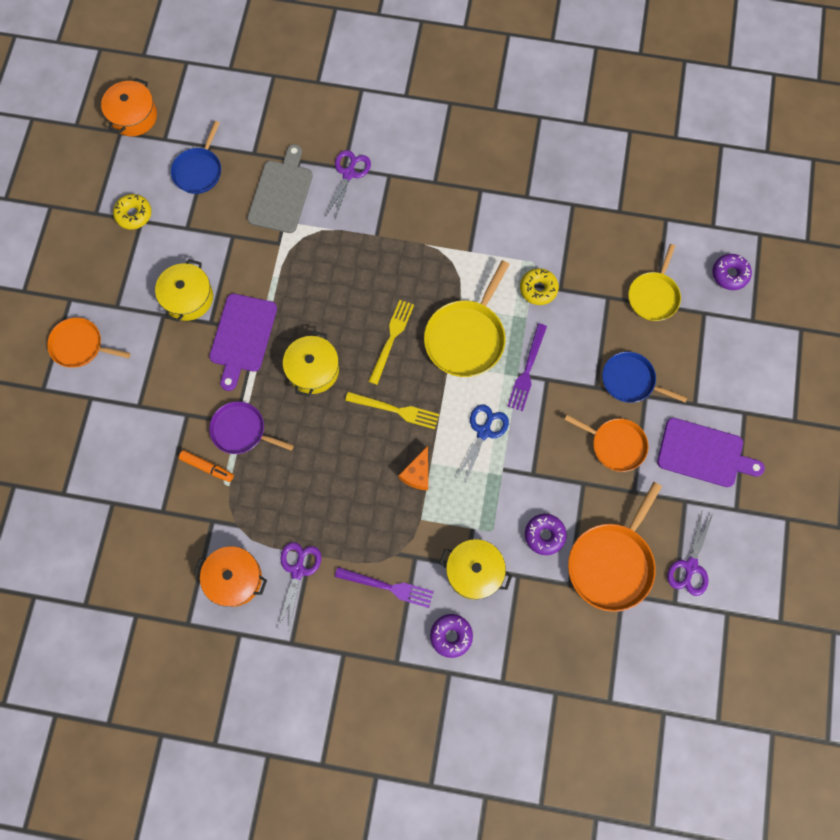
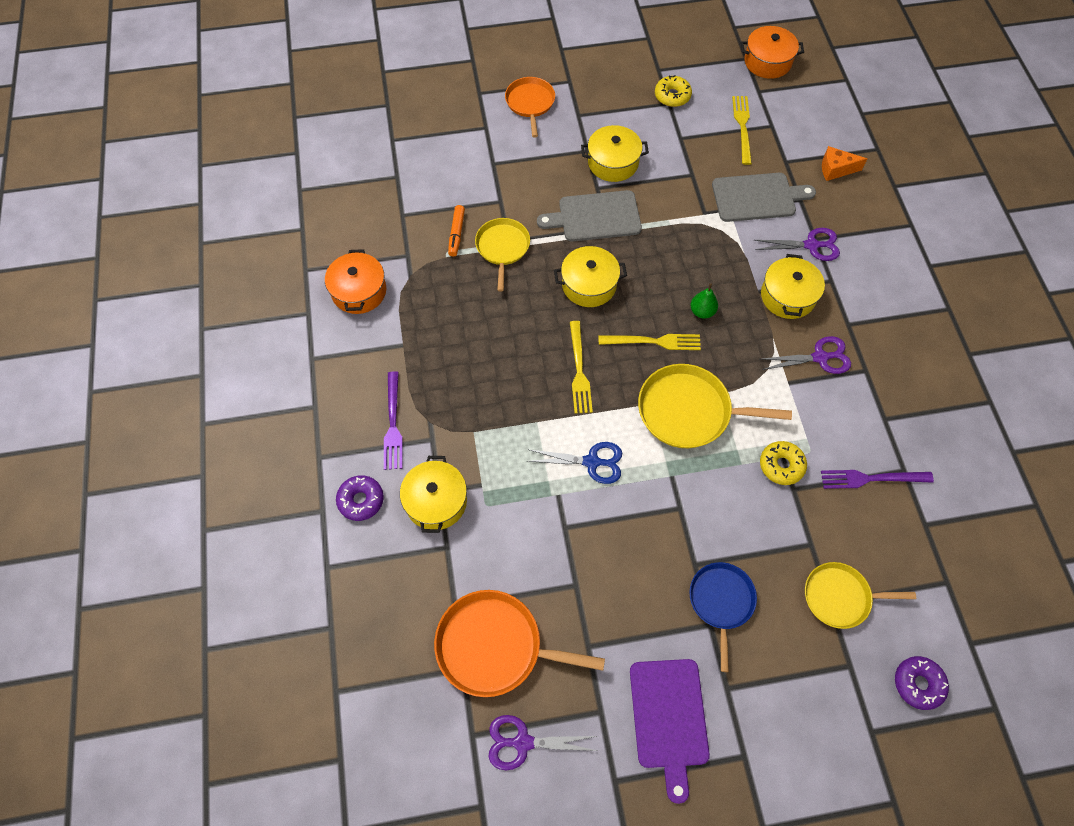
camera: 70 degrees right, 10 degrees down
(199, 171) = (742, 127): blue pan -> yellow fork
(241, 431) = (502, 248): purple pan -> yellow pan
(242, 336) = (595, 217): purple cutting board -> grey cutting board
(298, 570) = (383, 340): purple scissors -> purple scissors (820, 357)
(378, 288) = (702, 311): none -> green pear
(390, 215) = (788, 296): none -> yellow pot
(417, 474) = (520, 413): orange cheese -> orange cheese (835, 169)
(527, 370) = (681, 484): purple fork -> purple fork (871, 478)
(544, 535) = (501, 561): purple donut -> none
(615, 445) = (635, 608): orange pan -> none

